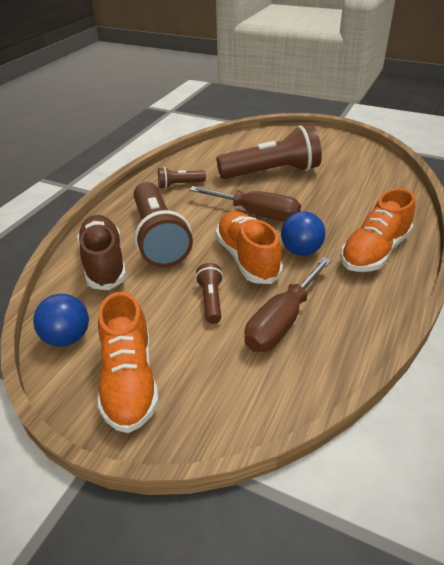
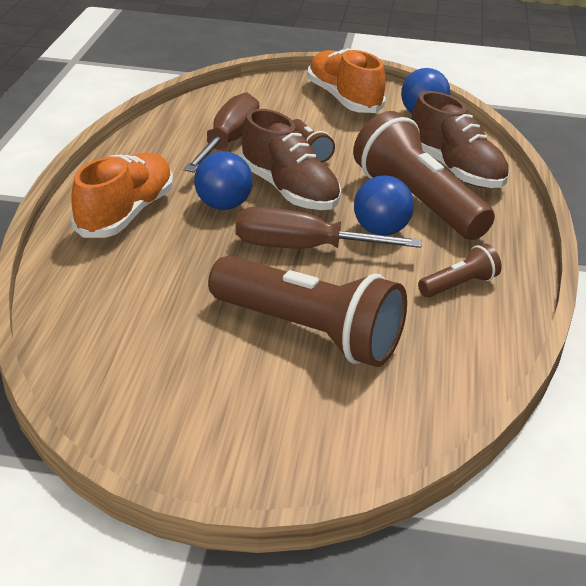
camera: 160 degrees right, 5 degrees down
(200, 220) = (380, 230): none -> blue ball
(247, 258) = (289, 190): orange shoe -> brown shoe
(272, 172) = (309, 333): brown flashlight -> brown flashlight turned 120 degrees counterclockwise

